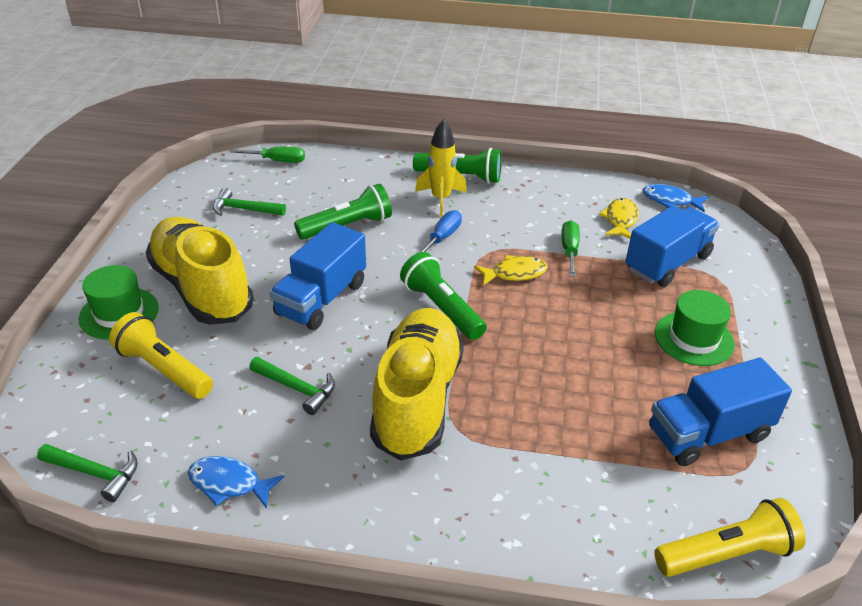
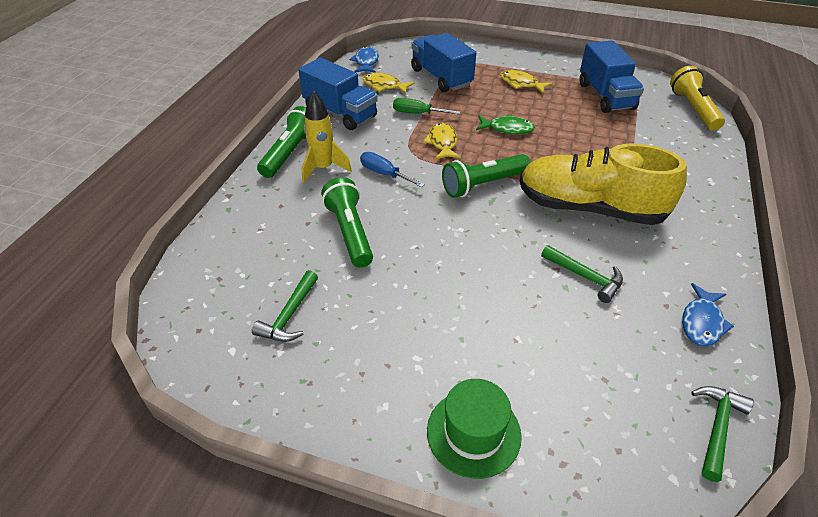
camera: 80 degrees left, 5 degrees up
(164, 369) = (567, 379): yellow flashlight -> none
(202, 289) = (436, 351): yellow shoe -> none
(278, 161) = (193, 283): green screwdriver -> none
(297, 388) = (585, 277): green hammer -> green hammer turned 90 degrees clockwise
(321, 299) = (463, 256): blue truck -> blue truck (340, 113)
(567, 326) = (507, 129): none -> green fish
(670, 200) = (366, 62): blue fish -> blue fish turned 150 degrees clockwise
(694, 338) = (521, 84): green hat -> yellow fish

